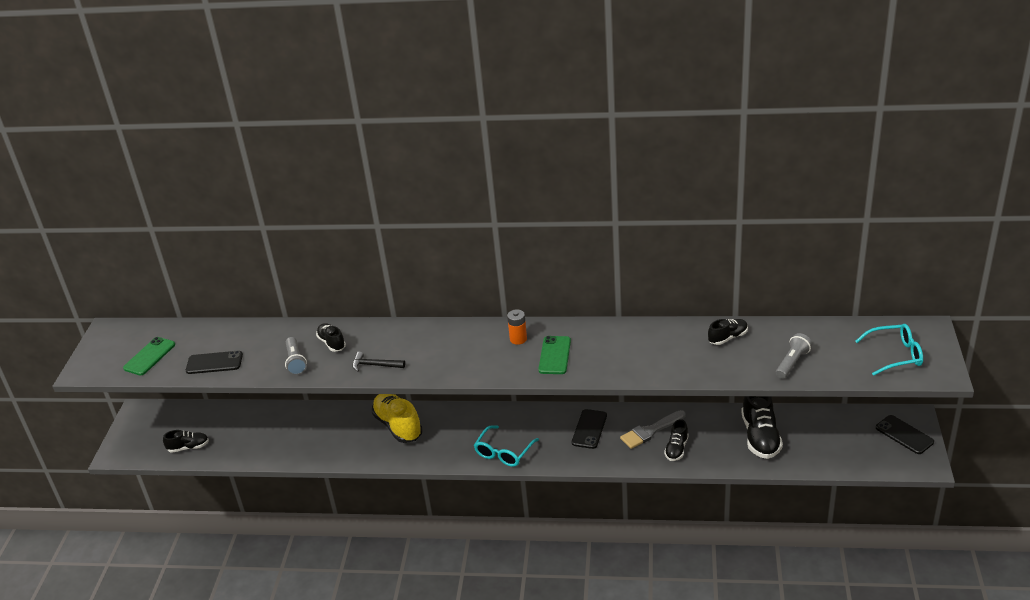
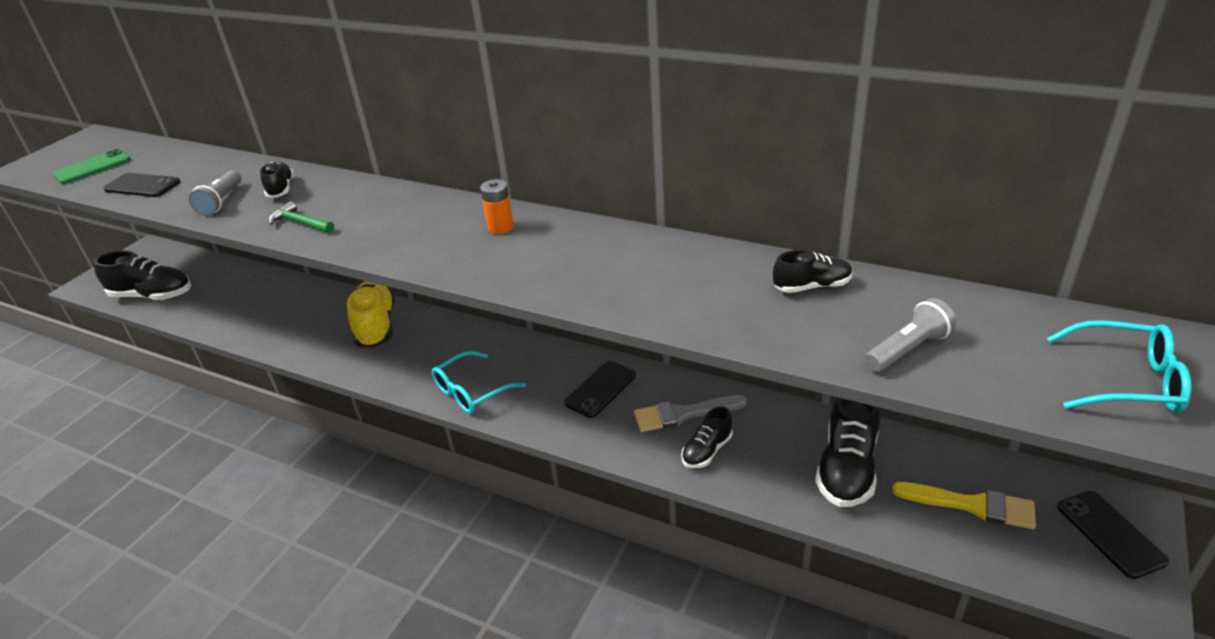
camera: 20 degrees right, 0 degrees up
(188, 447) = (152, 296): black shoe -> black shoe, size x1.78
(375, 365) = (300, 223): black hammer -> green hammer
(554, 355) = (531, 258): green phone -> none
(833, 439) = (972, 505): none -> yellow brush

